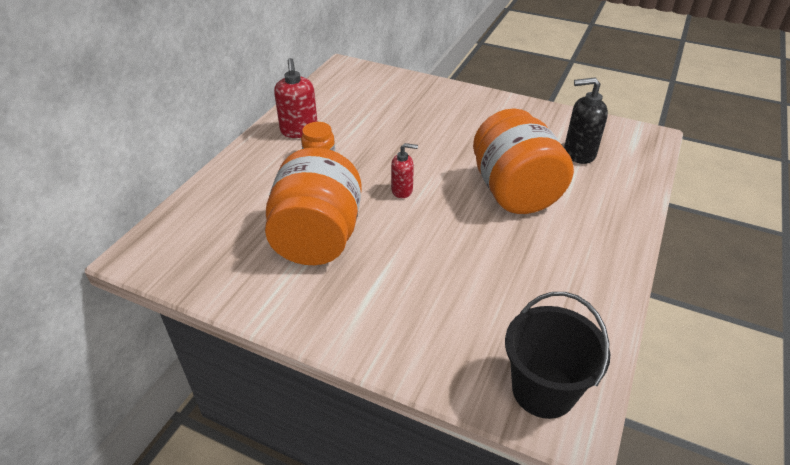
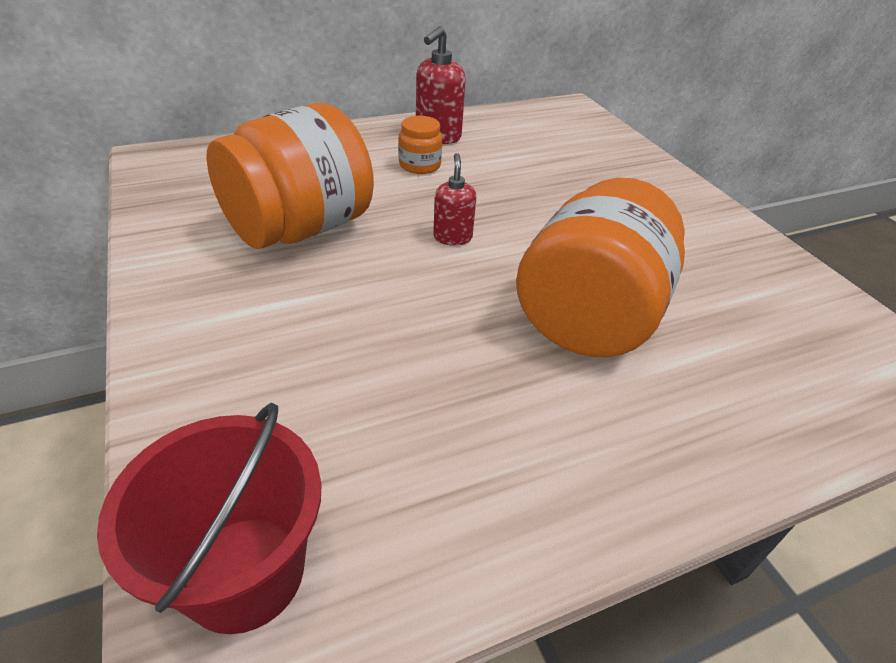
camera: 40 degrees right, 0 degrees up
(402, 190) = (452, 237): red soap dispenser -> red soap dispenser turned 135 degrees counterclockwise
(543, 390) = (244, 572): black bucket -> red bucket
(579, 153) = (762, 329): black soap dispenser -> none

